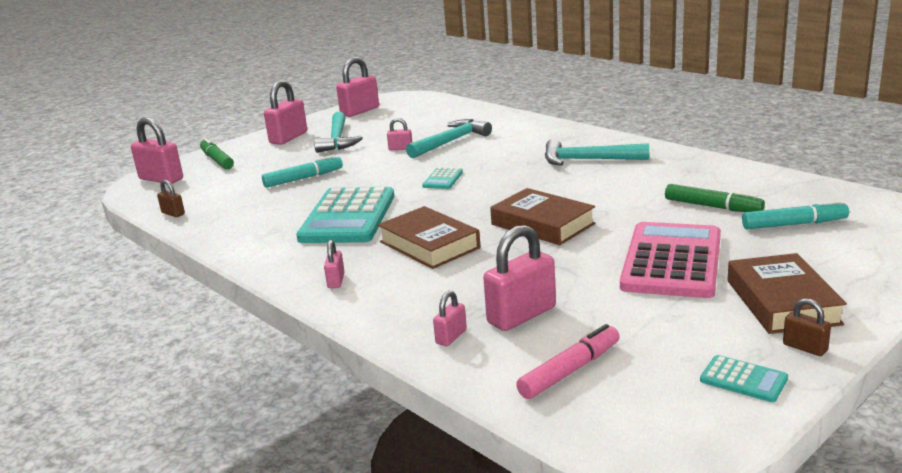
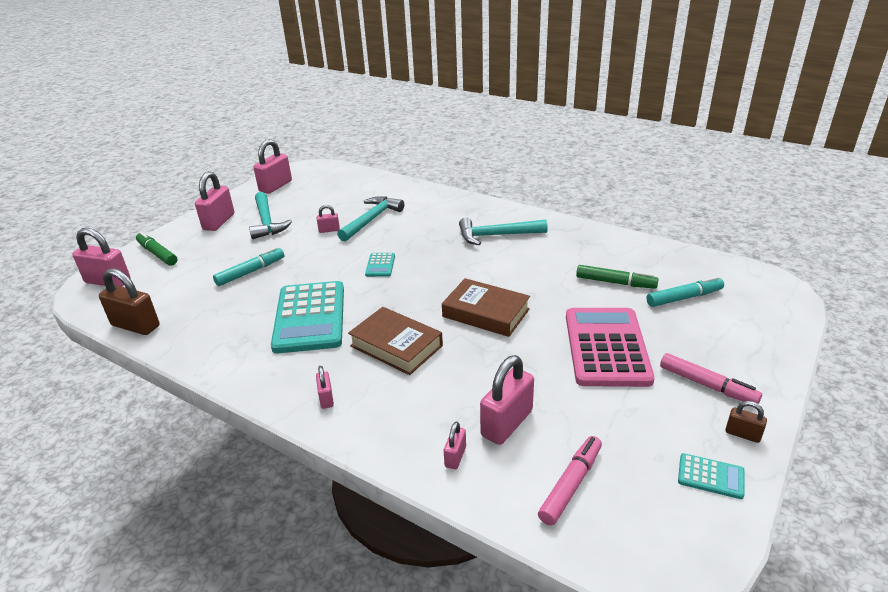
camera: 15 degrees left, 10 degrees up
(173, 213) = (135, 326): brown padlock -> brown padlock, size x1.96
(782, 302) = (707, 385): brown book -> pink marker

